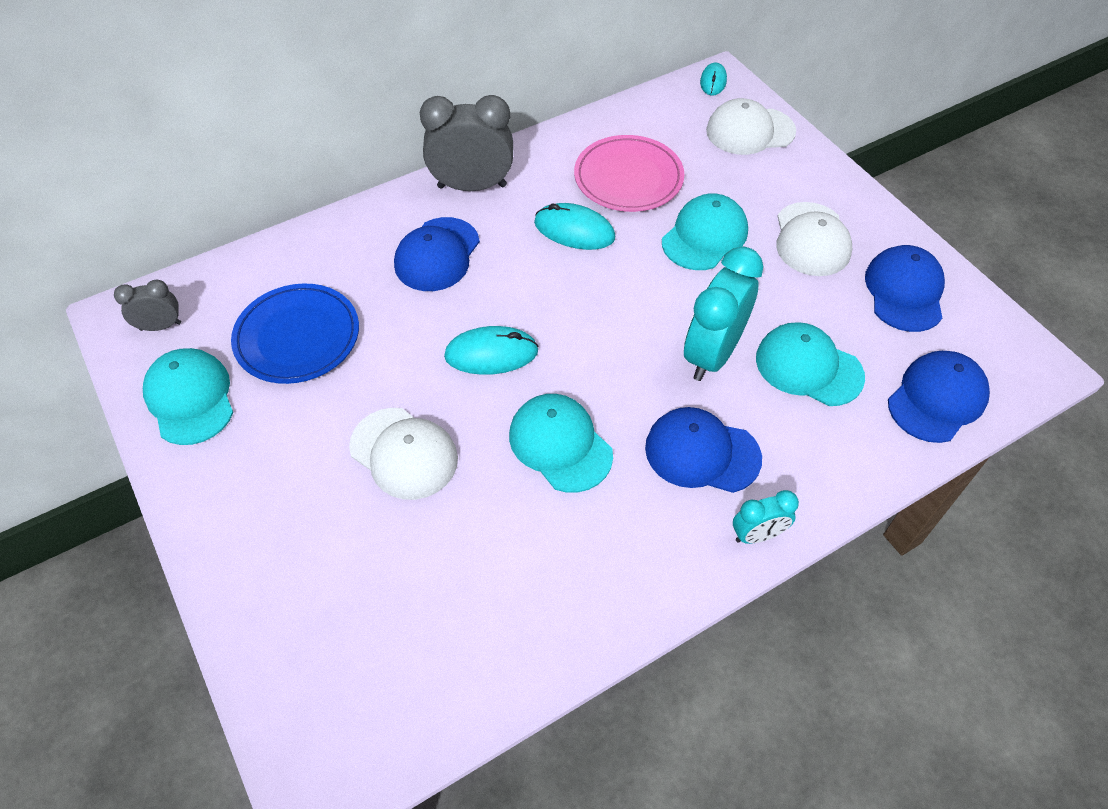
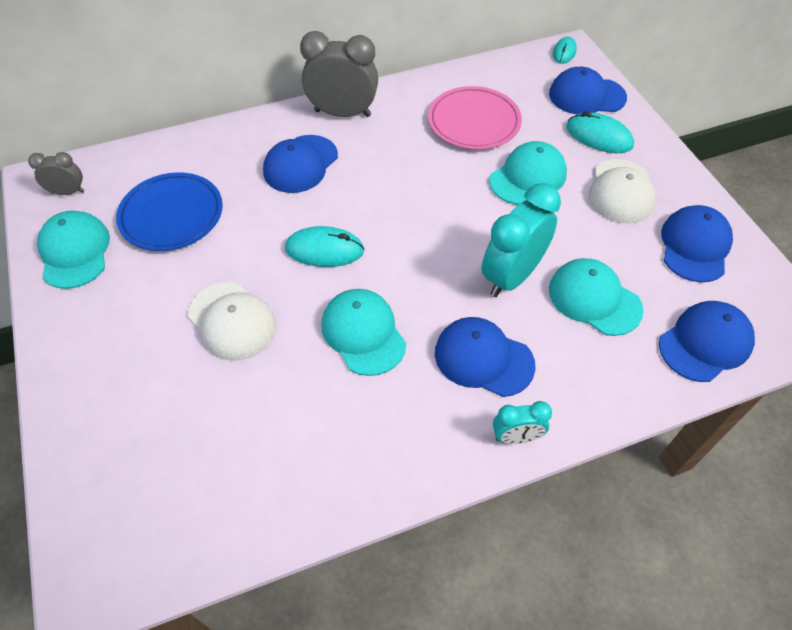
camera: 10 degrees right, 0 degrees up
(574, 230) = (418, 159): turquoise mouse -> turquoise mouse (599, 136)
(750, 131) = (586, 96): white cap -> blue cap

